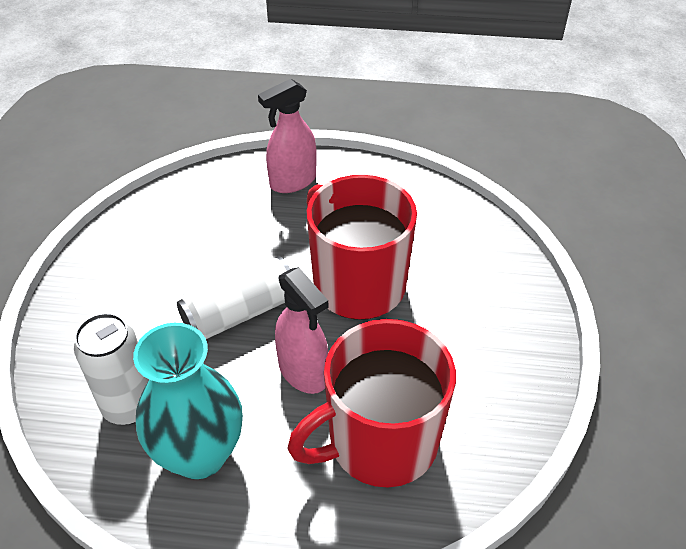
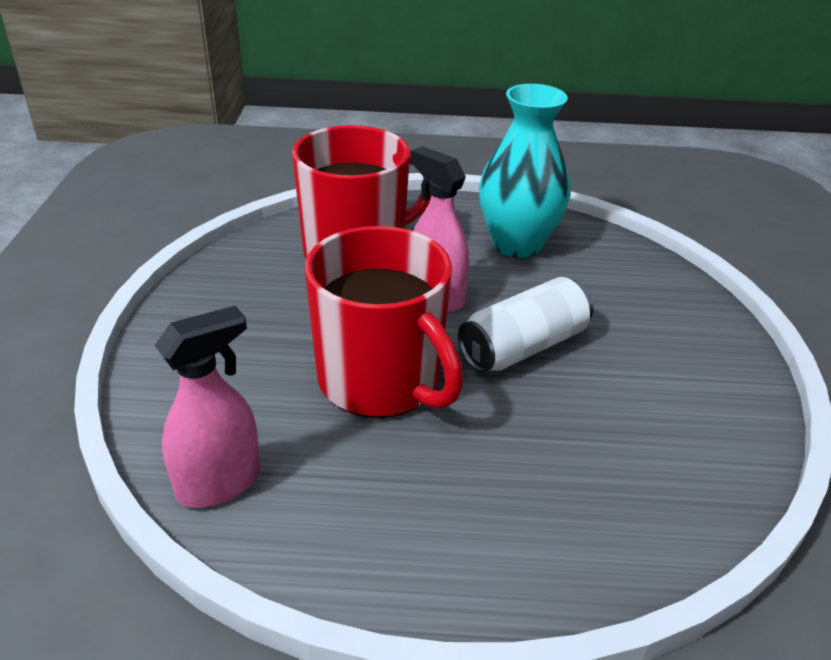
camera: 175 degrees right, 10 degrees down
(129, 406) = (599, 271): white can -> none
(292, 181) = (506, 547): pink spray bottle -> pink spray bottle (219, 483)

